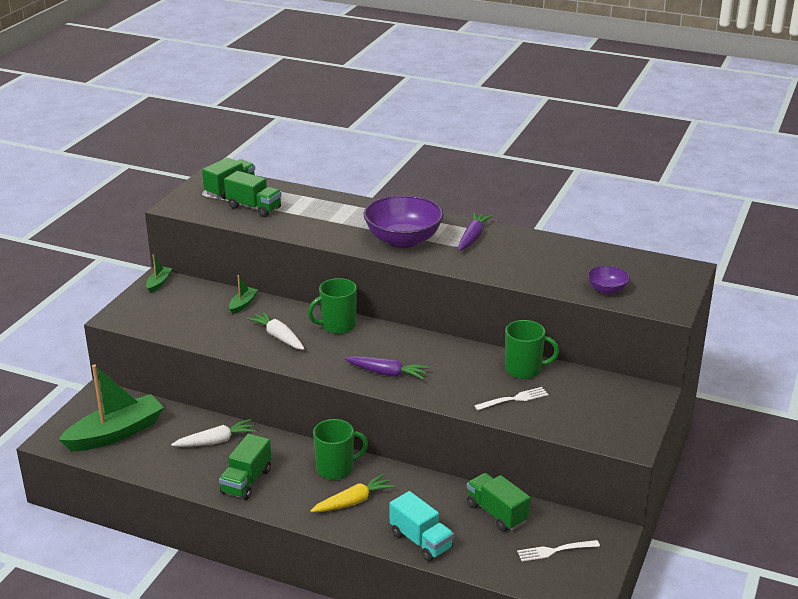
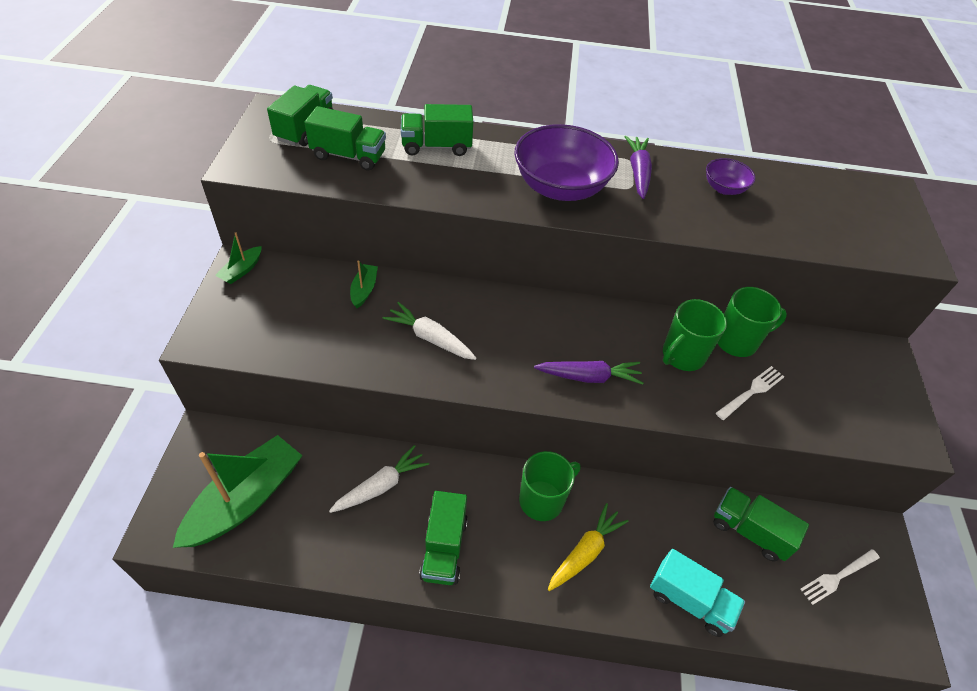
camera: 20 degrees left, 20 degrees up
(159, 283) = (241, 270): green boat -> green boat turned 150 degrees counterclockwise
(322, 208) = (436, 146): none -> green truck
(337, 326) = (494, 307): green mug -> green mug (682, 356)
(607, 290) = (834, 236): purple bowl -> purple bowl (724, 188)

